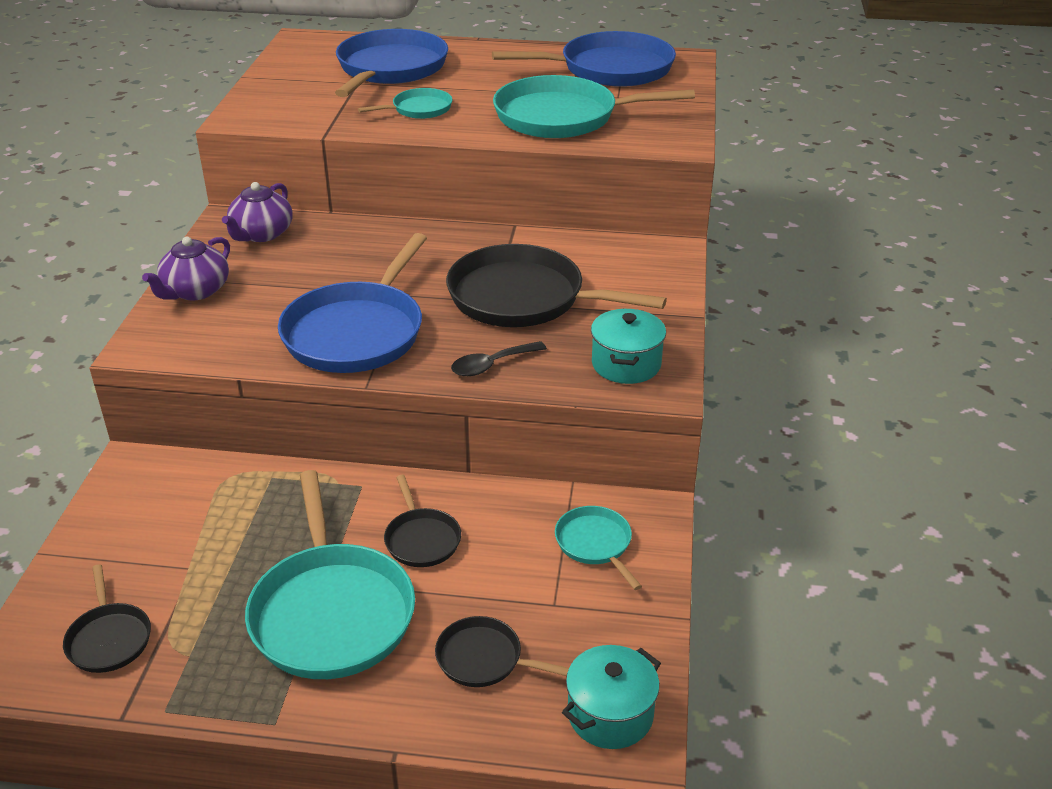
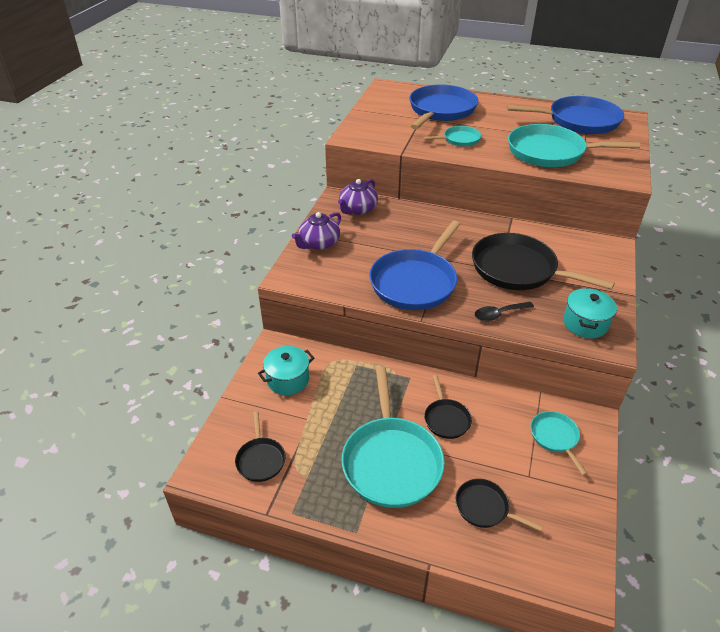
camera: 10 degrees right, 5 degrees up
(610, 714) = (565, 560): turquoise pot -> turquoise pot (288, 380)

